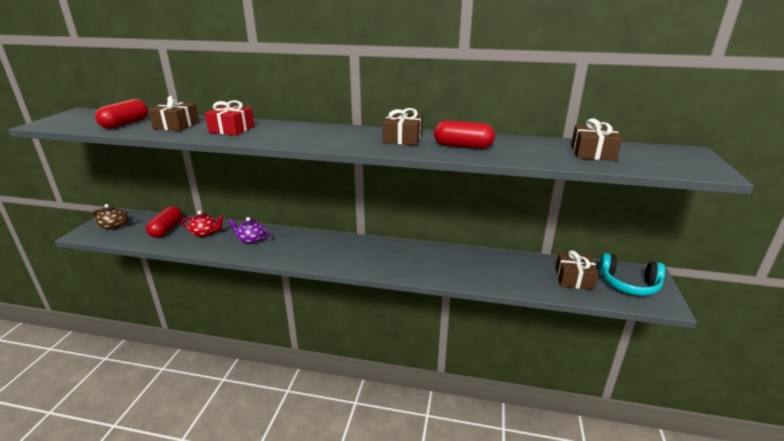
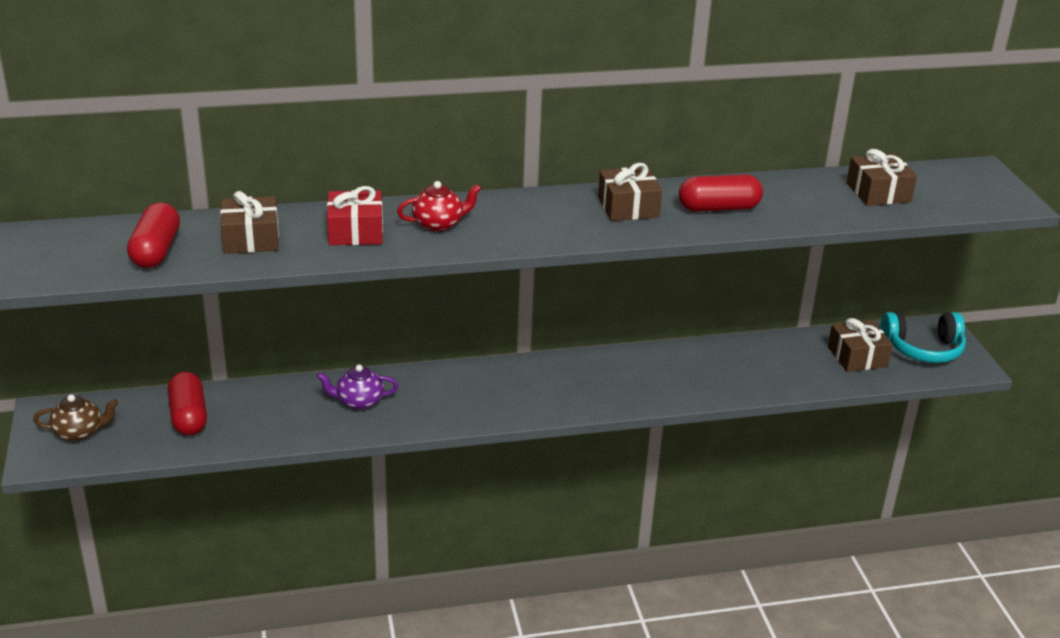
camera: 25 degrees left, 5 degrees up
(205, 233) = (266, 408): red teapot -> red teapot (439, 224)

